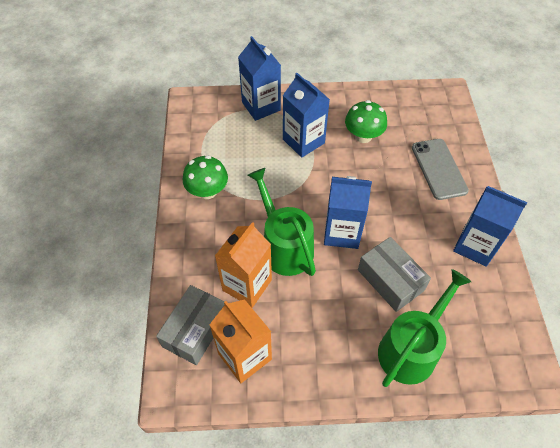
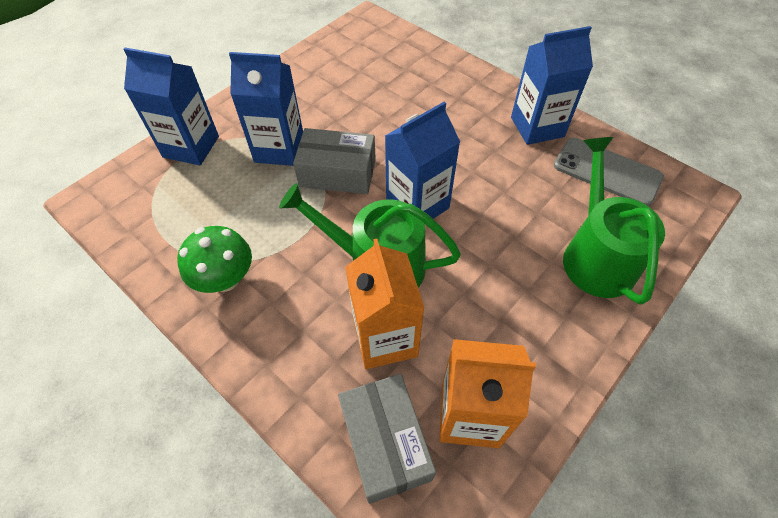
camera: 45 degrees left, 0 degrees up
(363, 136) = (334, 104): green mushroom -> none
(390, 280) = (509, 211): grey box -> grey box (337, 173)
(438, 169) = (434, 86): grey phone -> grey phone (607, 171)

